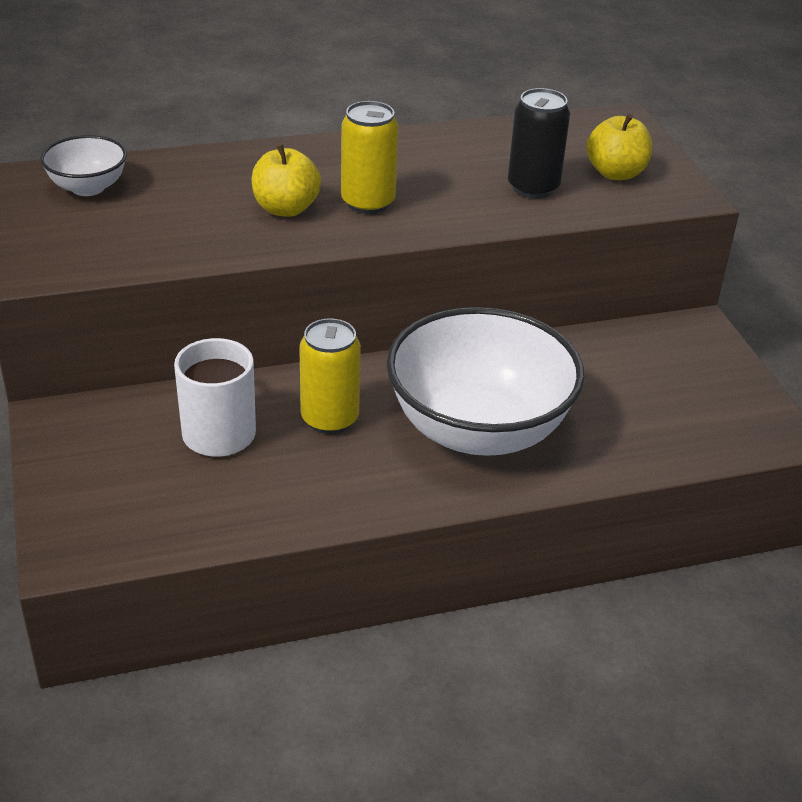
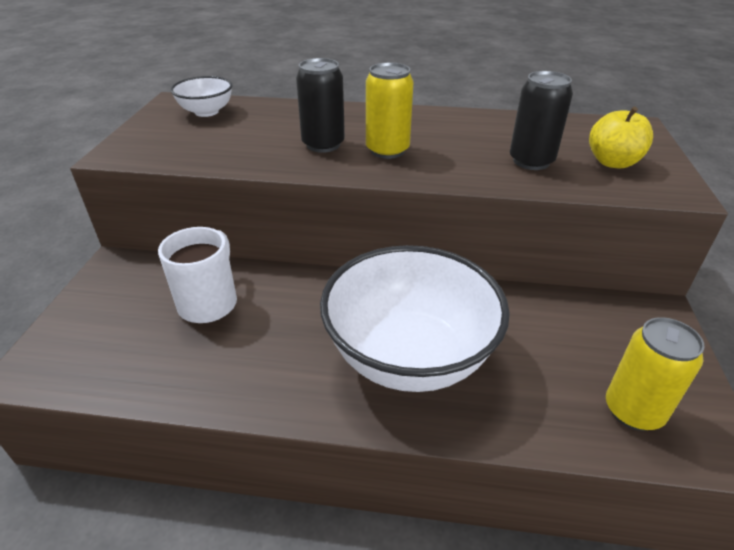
camera: 25 degrees right, 0 degrees up
(286, 209) = (323, 144): yellow apple -> black can
(329, 419) = (296, 313): yellow can -> yellow can (633, 411)

